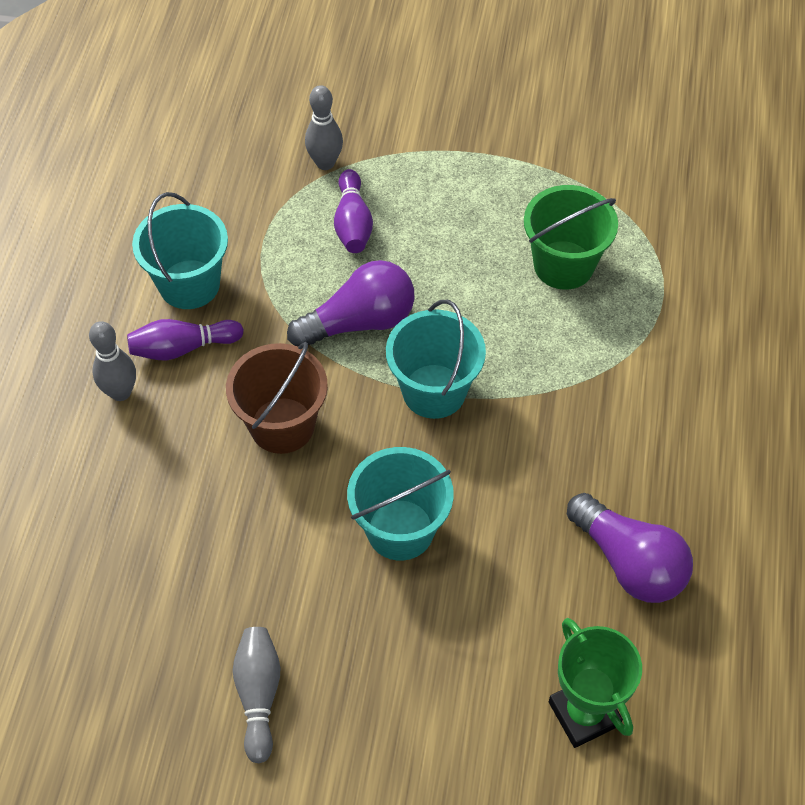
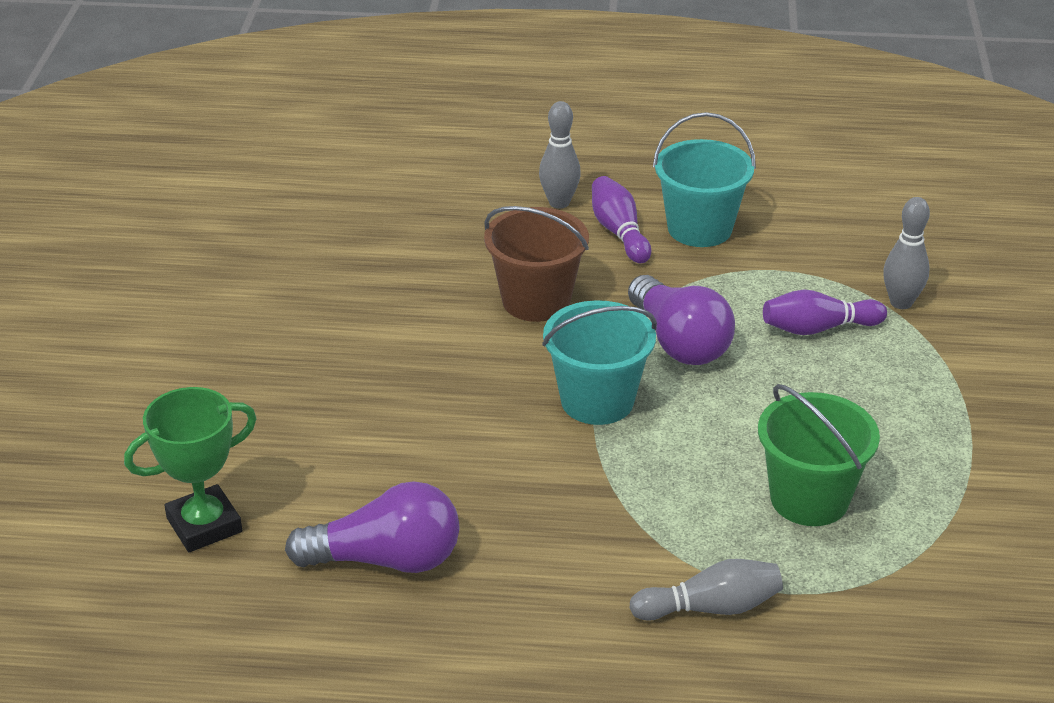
camera: 85 degrees right, 20 degrees down
(259, 695) = (239, 311): grey bowling pin -> grey bowling pin (711, 608)
(400, 530) = (419, 386): turquoise bucket -> none
(629, 562) = (386, 560): purple light bulb -> purple light bulb turned 135 degrees counterclockwise

